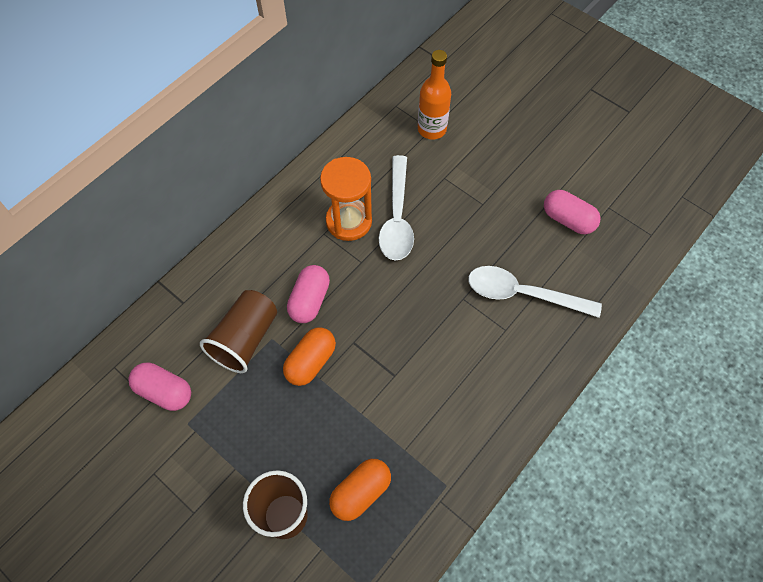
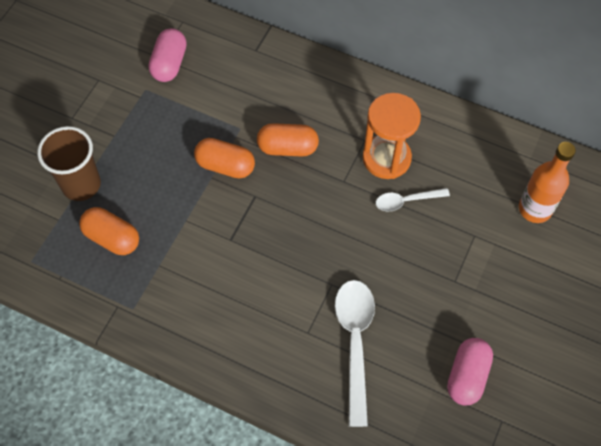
camera: 75 degrees right, 0 degrees up
(245, 339) = (234, 108): brown cup -> none
(310, 300) = (287, 148): pink capsule -> orange capsule
(397, 218) = (406, 201): white spoon -> white spoon, size x0.55

